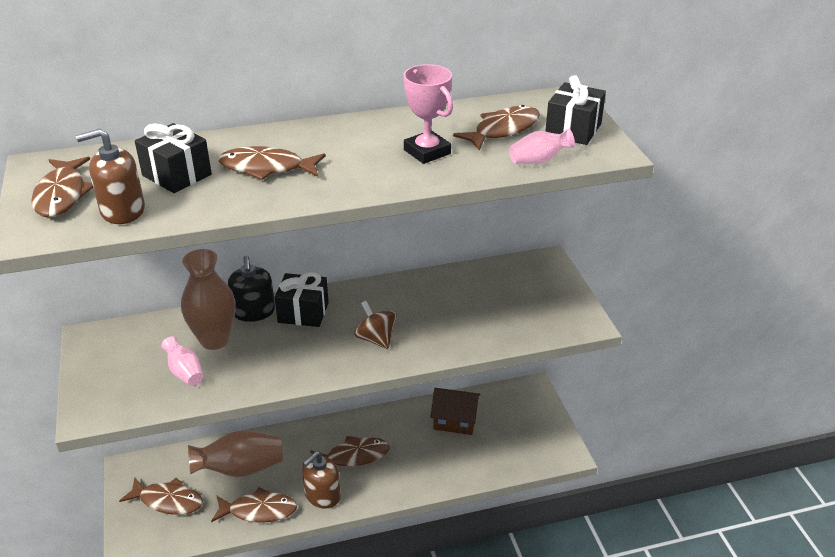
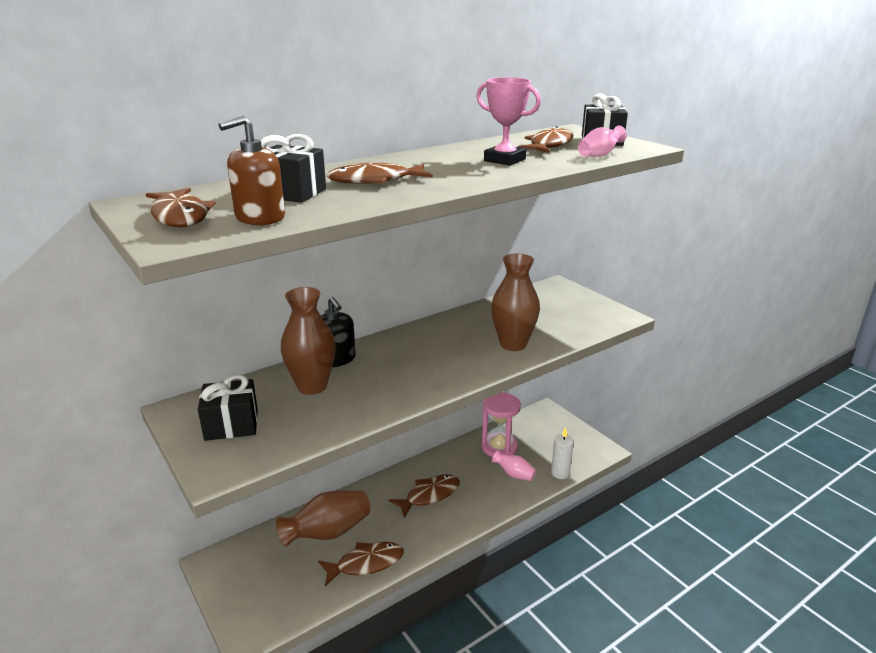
camera: 20 degrees left, 10 degrees down
(168, 501) = (268, 580): brown fish -> none
(185, 372) = (299, 416): pink vase -> pink vase (514, 474)
(303, 312) = (382, 351): black gift -> black gift (231, 424)
(322, 495) = (419, 534): brown soap dispenser -> none
(376, 339) = (463, 357): brown spinning top -> none
(438, 334) = (513, 344): none -> brown vase
(455, 420) = (499, 447): brown house -> pink hourglass
(502, 468) = (560, 473): none -> white candle

